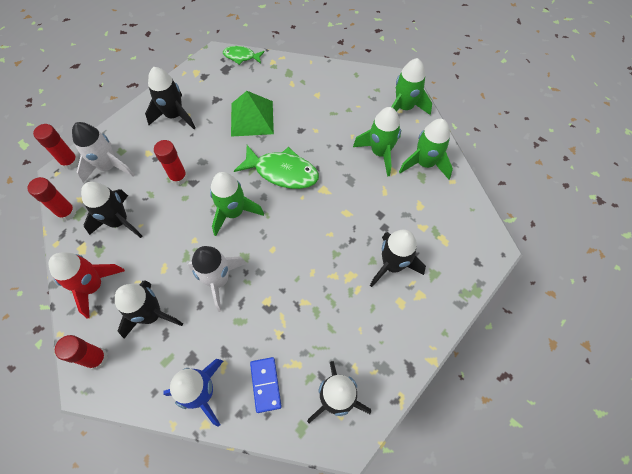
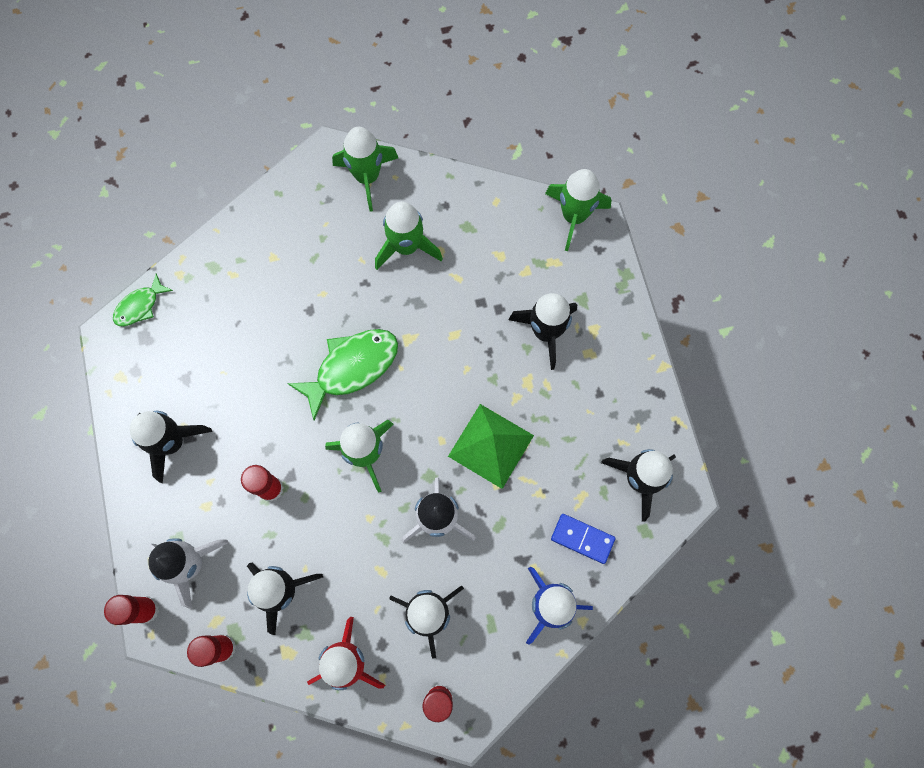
camera: 55 degrees left, 10 degrees up
(252, 118) = (249, 353): green pyramid -> green pyramid (490, 446)
(425, 163) = (455, 212): green rocket -> green rocket (574, 217)

